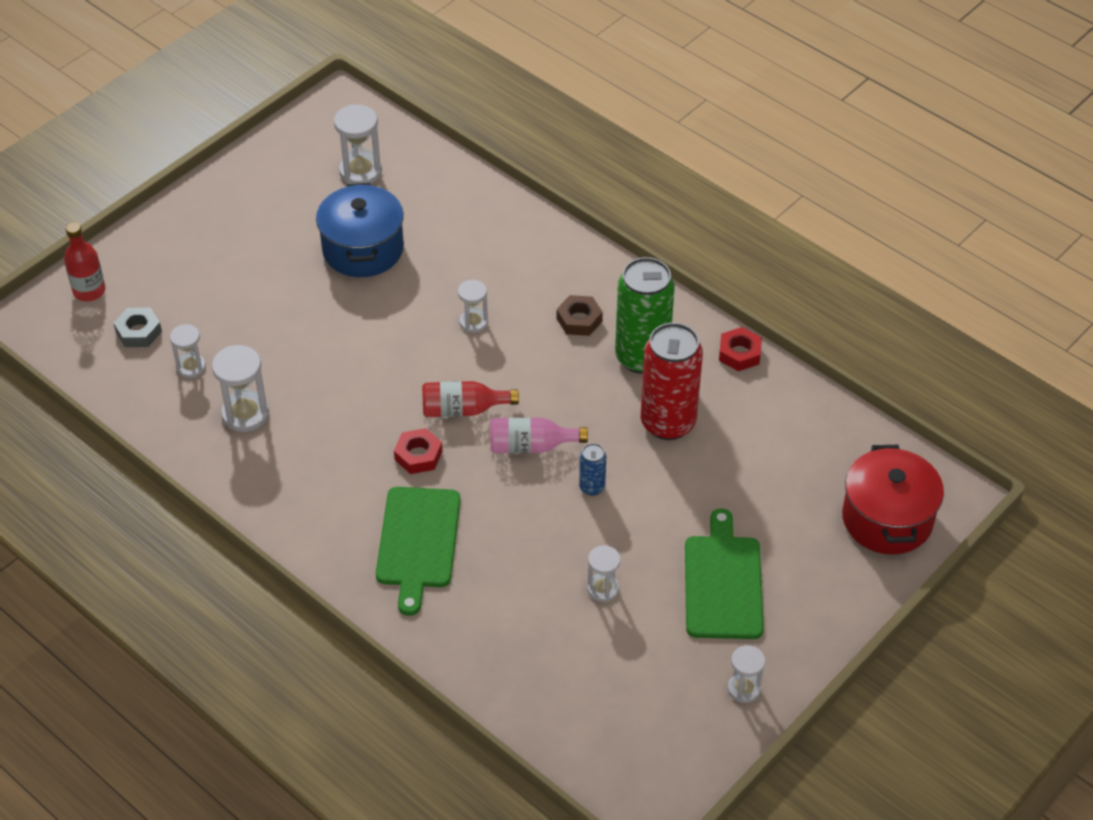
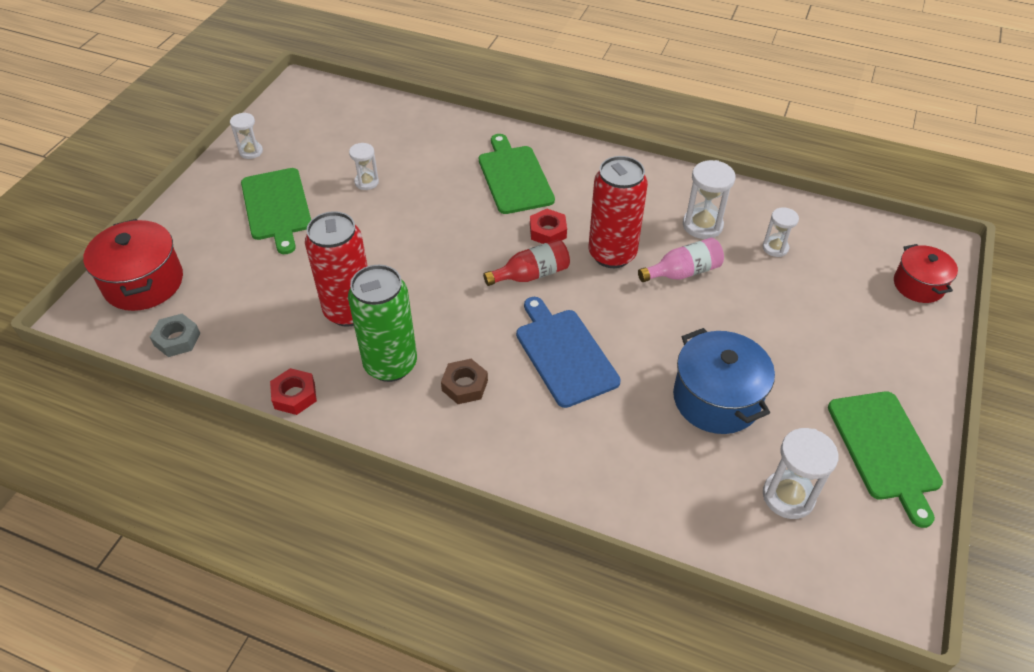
camera: 160 degrees right, 0 degrees up
(89, 291) = (918, 285): red bottle -> red pot
(138, 332) = (843, 263): grey nut -> grey nut (177, 339)
(257, 179) = (885, 449): none -> green cutting board
(365, 408) = (612, 254): none -> red can
(473, 322) = (564, 354): white hourglass -> blue cutting board
(531, 446) = (460, 261): pink bottle -> pink bottle (683, 272)
(592, 487) = (398, 244): blue can -> none

